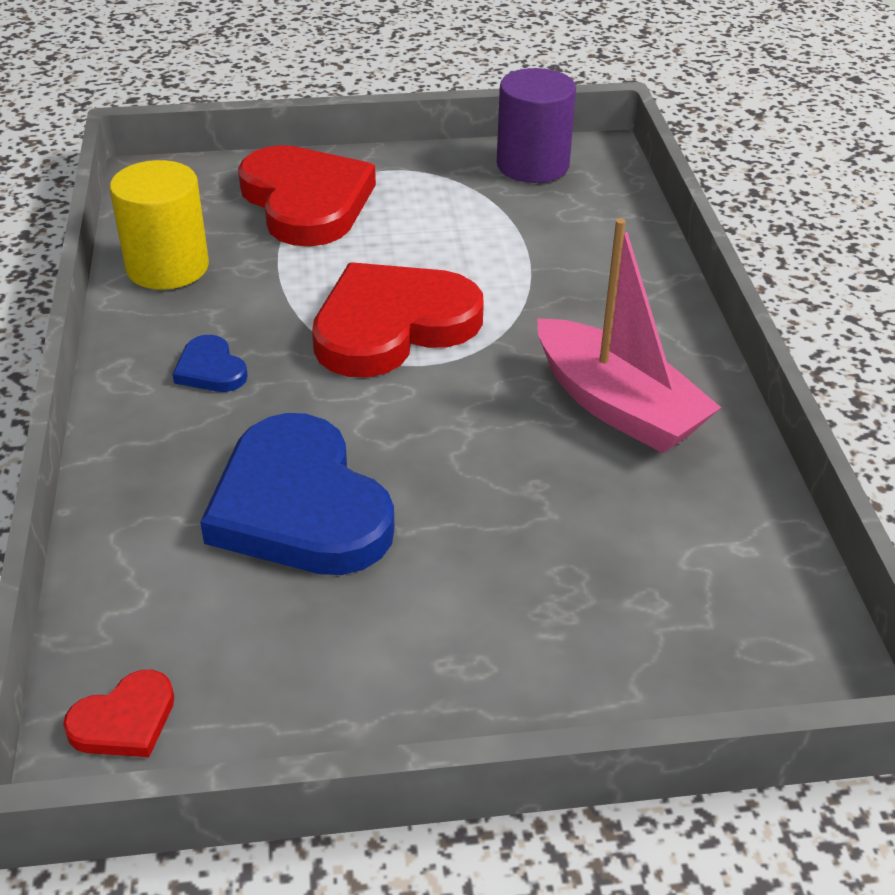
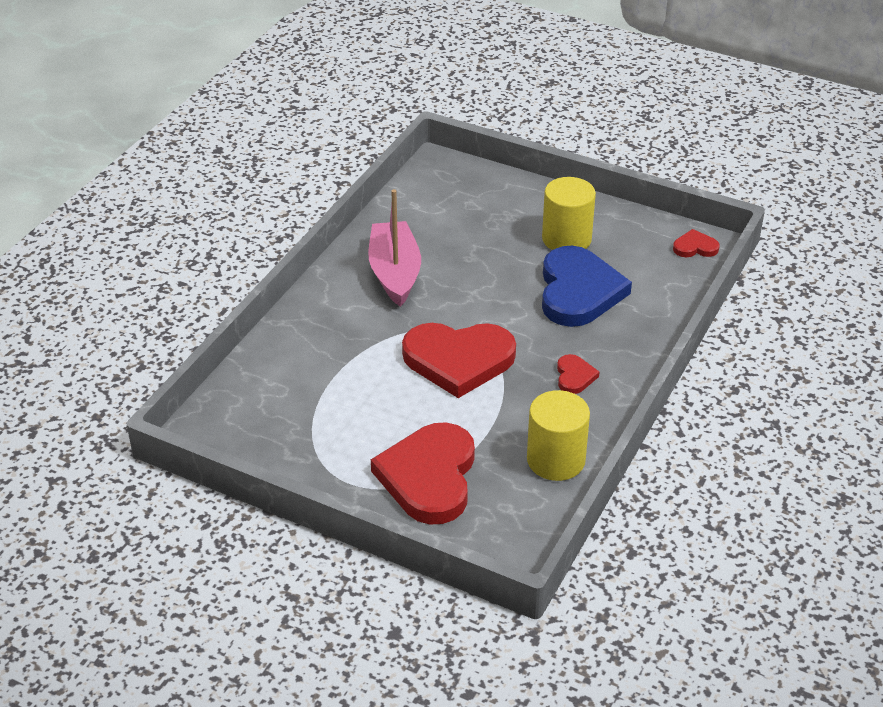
camera: 145 degrees left, 0 degrees up
(210, 369) = (574, 376): blue heart -> red heart
(403, 608) = (566, 239): none -> yellow cylinder
(532, 165) = (252, 440): purple cylinder -> none

